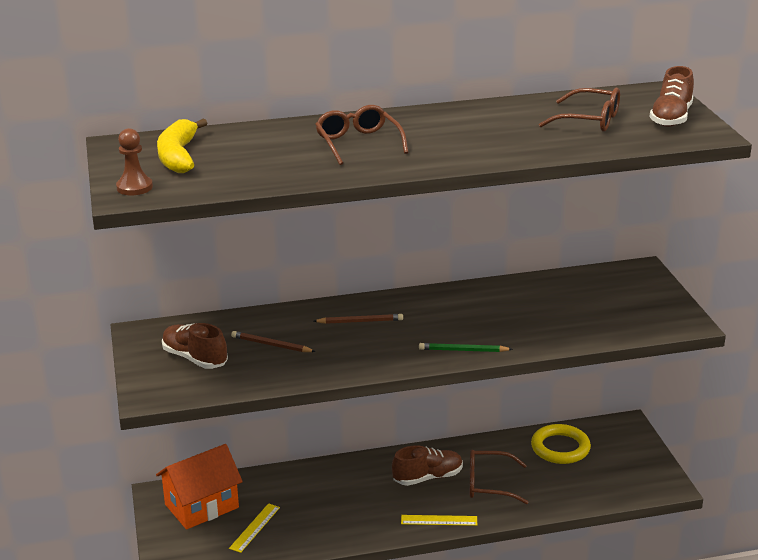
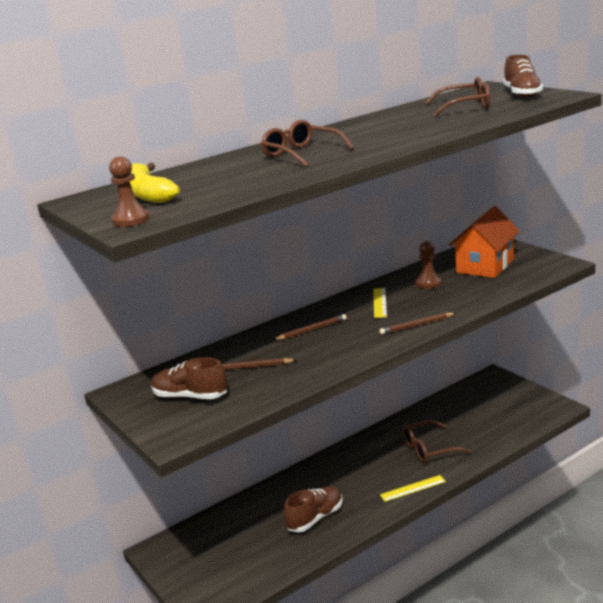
camera: 20 degrees left, 5 degrees down
(201, 506) = (202, 546): orange house -> orange house (485, 266)
(254, 527) = (263, 548): yellow ruler -> yellow ruler (379, 302)
(428, 477) = (377, 460): brown shoe -> brown shoe (315, 518)
(463, 350) = (416, 325): green pencil -> brown pencil
(523, 303) = (428, 283): none -> brown pawn
(560, 448) = (460, 406): yellow ring -> none

